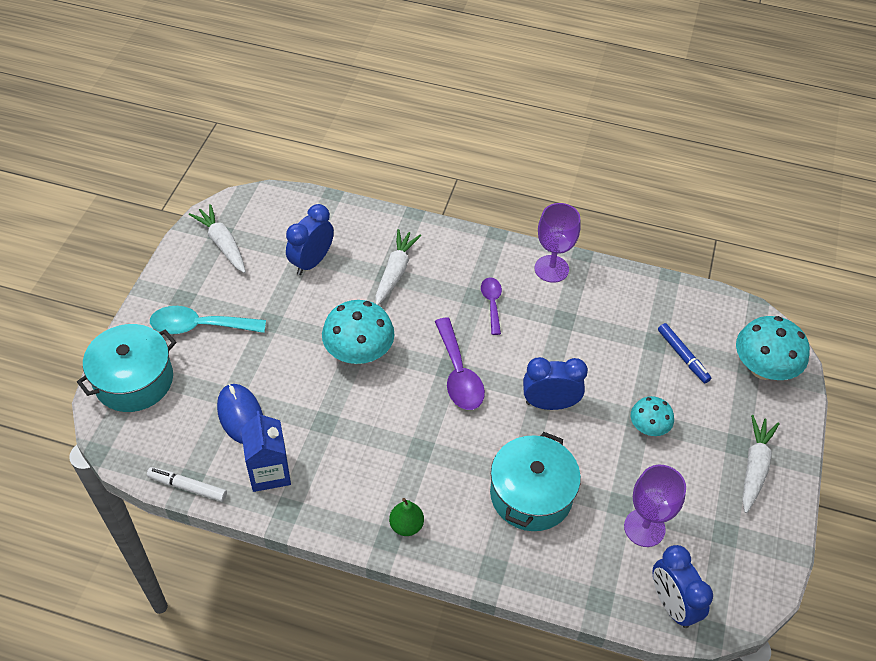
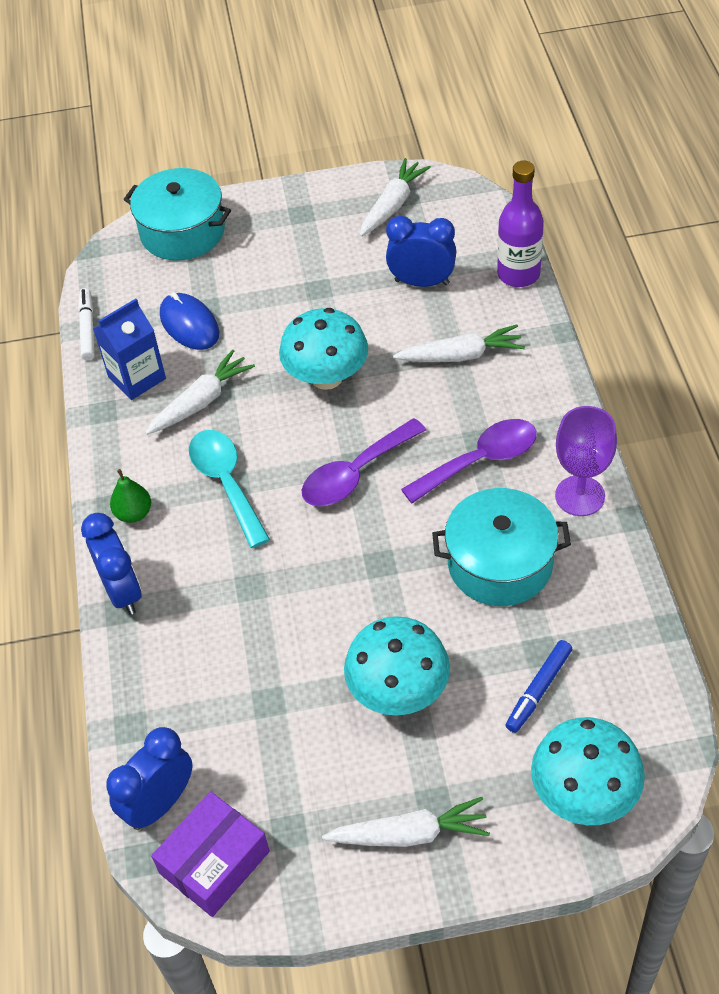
camera: 70 degrees right, 0 degrees up
(199, 326) = (276, 242): turquoise spoon -> turquoise spoon (226, 483)
(240, 415) = (189, 324): blue mouse -> blue mouse turned 75 degrees counterclockwise
(326, 438) = (201, 401): none -> white carrot
(346, 210) = (518, 274): none -> purple bottle
(492, 303) = (480, 460): purple spoon -> purple spoon, size x1.62
(531, 494) = (233, 607): turquoise pot -> turquoise pot (500, 563)
(549, 404) = (369, 576): blue clock -> blue clock (122, 591)
(644, 528) = (249, 738): purple goblet -> none
(648, 427) = (398, 691): turquoise mushroom -> turquoise mushroom, size x1.72
(731, 587) = (214, 862): none -> purple box

